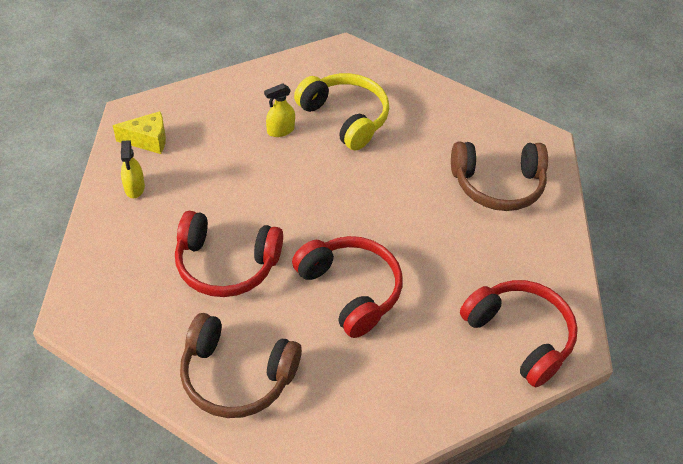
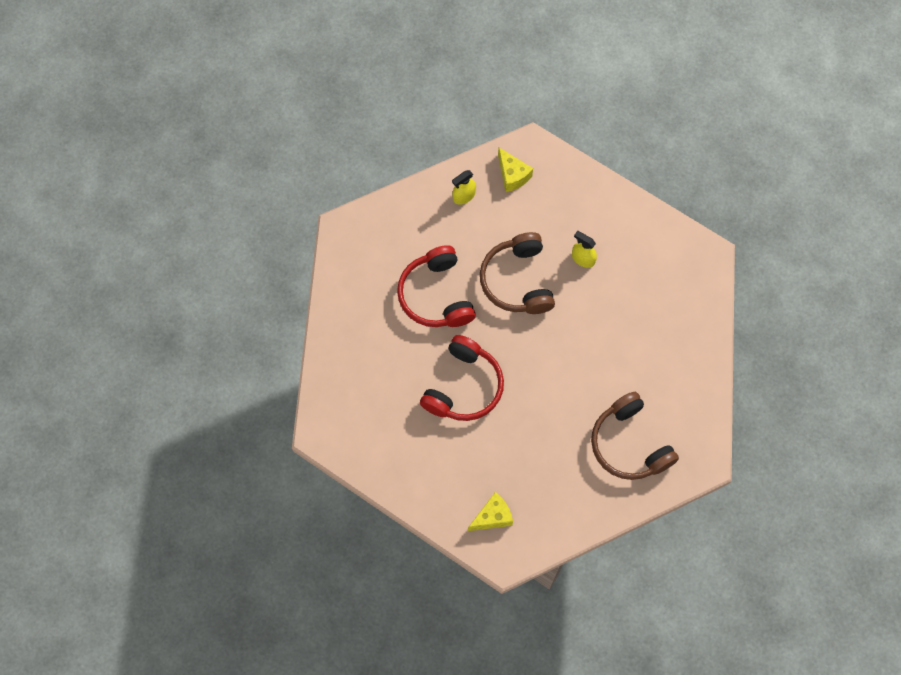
camera: 65 degrees right, 20 degrees up
(236, 376) = (356, 352): brown headphones -> brown headphones (517, 281)
(345, 118) = (628, 297): yellow headphones -> none
(519, 336) = (492, 516): red headphones -> yellow cheese

